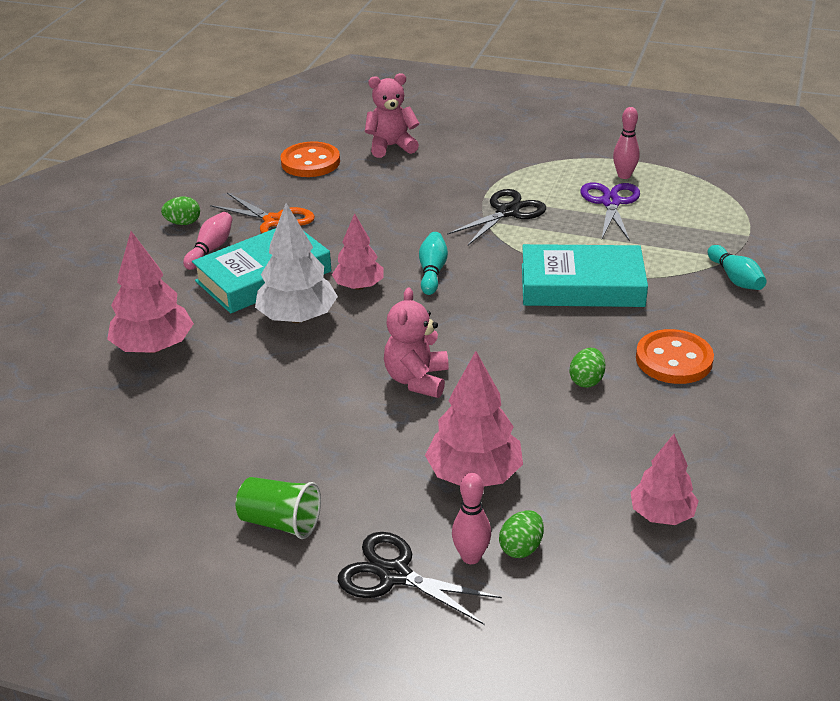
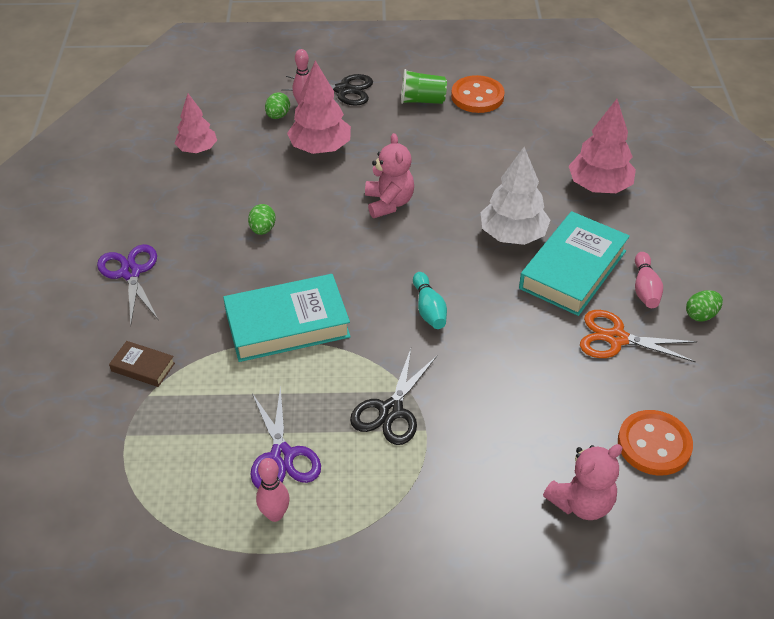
camera: 160 degrees right, 10 degrees up
(359, 286) = (484, 278): pink tree -> none
(674, 359) = (197, 262): orange button -> orange button (477, 96)
(735, 278) = (143, 367): turquoise bowling pin -> brown book
(755, 364) = (130, 273): none -> purple scissors

